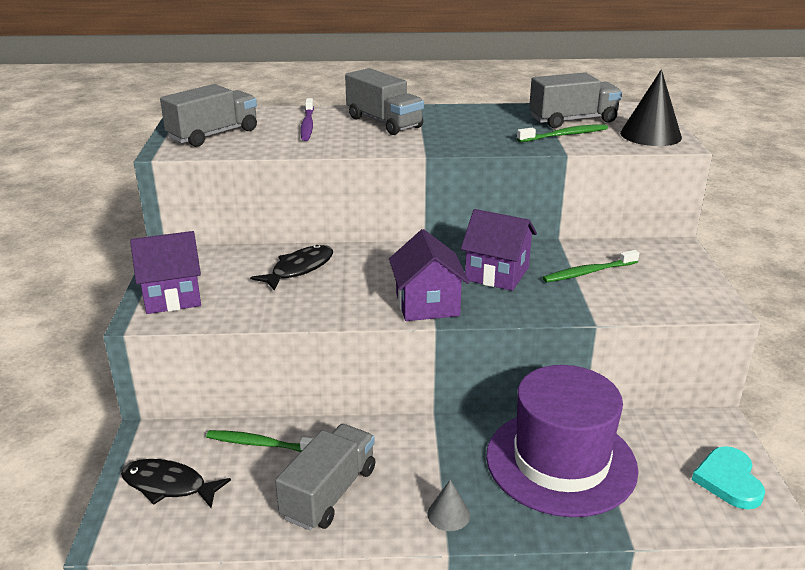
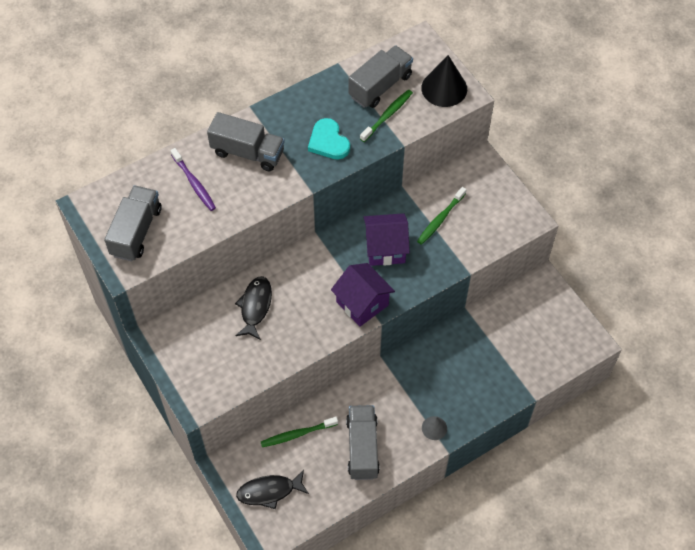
camera: 30 degrees left, 30 degrees up
(172, 296) = (196, 377): purple house -> none
(561, 462) = (472, 358): purple hat -> none
(728, 480) = (563, 326): turquoise heart -> turquoise heart (328, 142)

